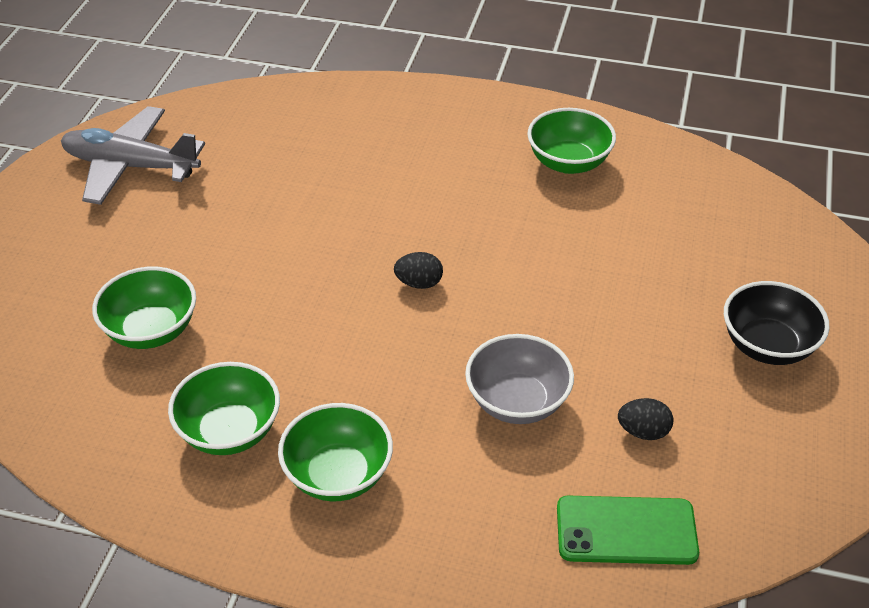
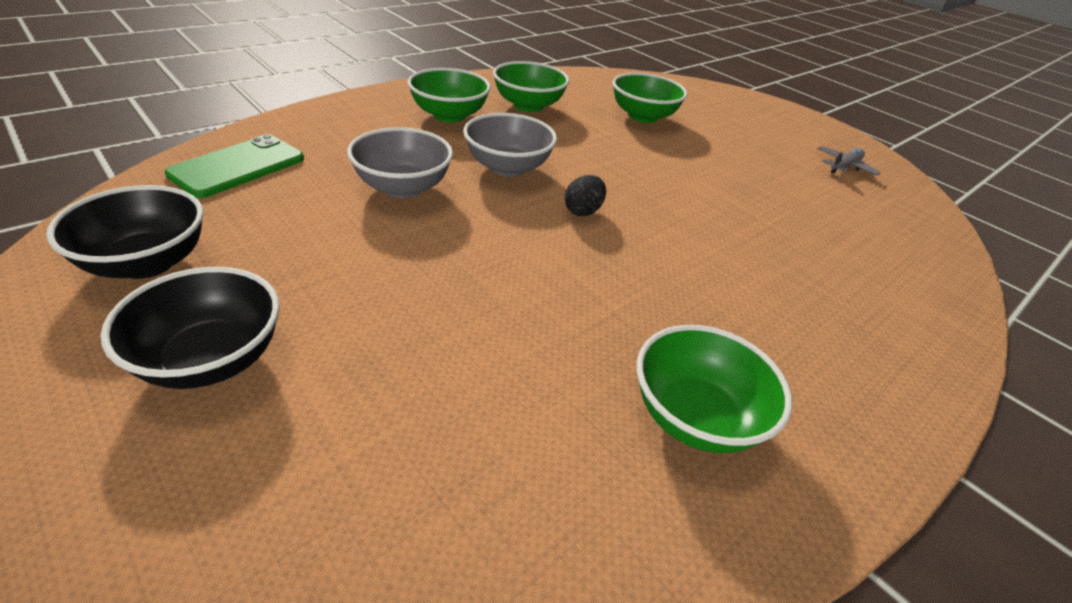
camera: 120 degrees right, 5 degrees down
(131, 166) = (844, 167): grey plane -> grey plane, size x0.47
(400, 362) = (507, 167): none -> grey bowl
(643, 431) = (283, 219): black egg -> none
(766, 450) = (147, 263): none -> black bowl

